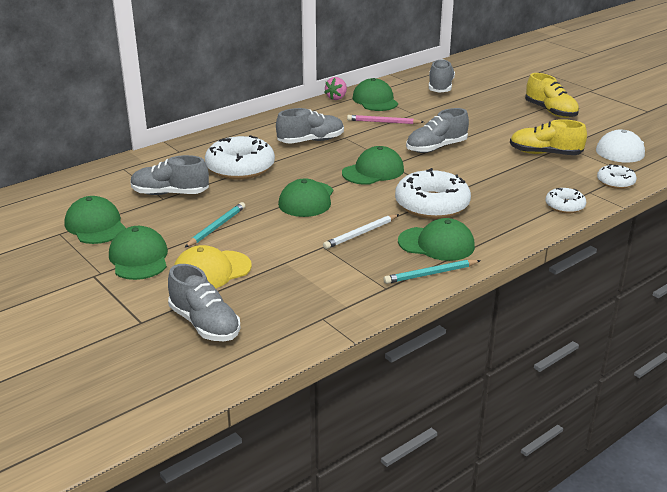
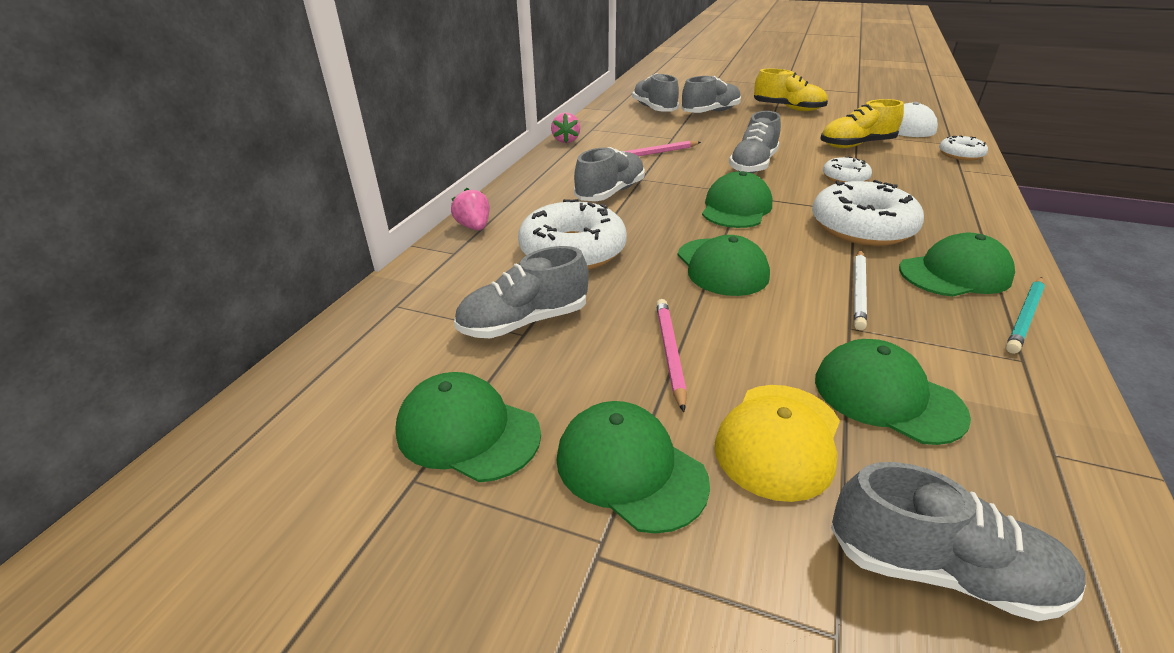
camera: 30 degrees left, 5 degrees up
(206, 140) = (474, 227): none -> pink strawberry
(216, 227) = (670, 353): turquoise pencil -> pink pencil
(375, 100) = (611, 134): green cap -> green cap (887, 396)
(480, 100) = (710, 112): none -> grey shoe
(564, 206) = (972, 189): white donut -> white donut (845, 178)

